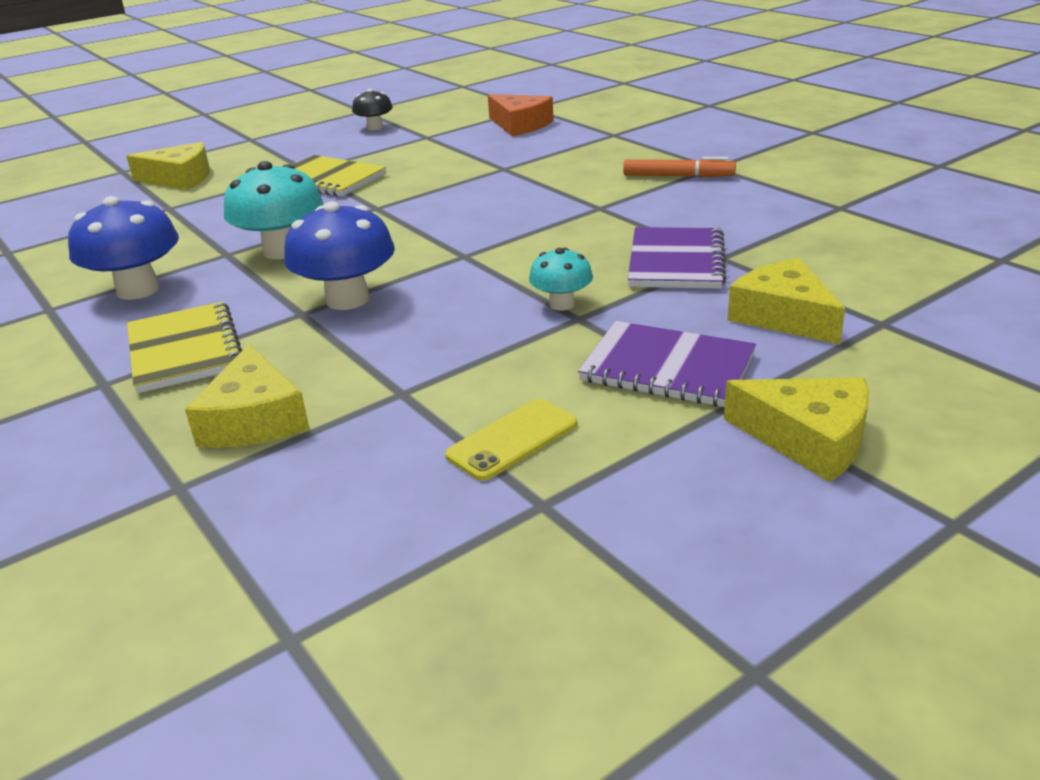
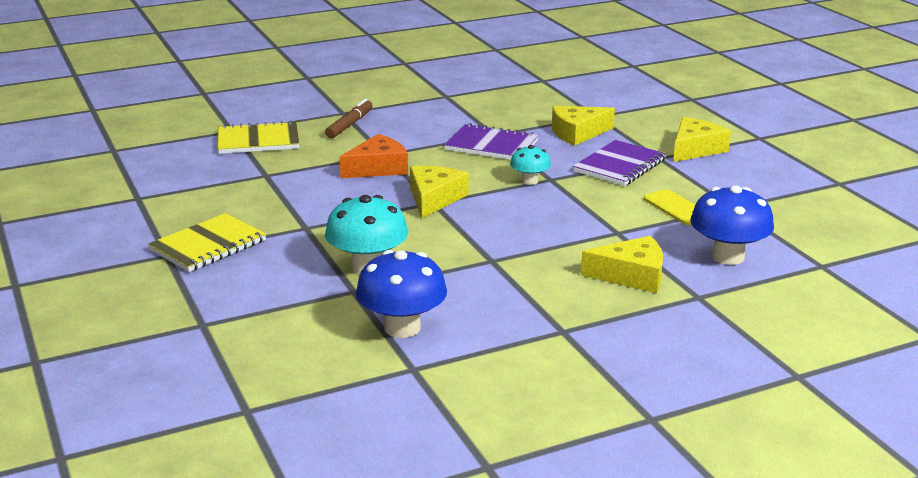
camera: 80 degrees left, 5 degrees down
(180, 178) = (112, 322): yellow cheese -> yellow cheese (434, 199)
(184, 350) = (526, 302): yellow notebook -> yellow notebook (258, 141)
(347, 299) = (480, 244): blue mushroom -> blue mushroom (727, 256)
(375, 127) = (72, 219): black mushroom -> none
(520, 125) = (159, 159): orange cheese -> orange cheese (378, 168)
(678, 176) = (349, 125): orange marker -> brown marker

